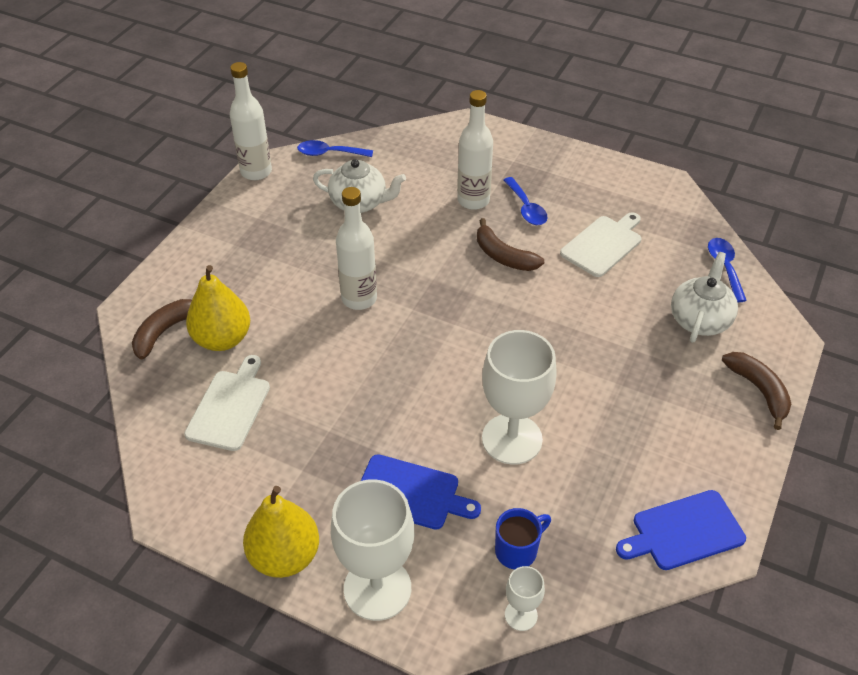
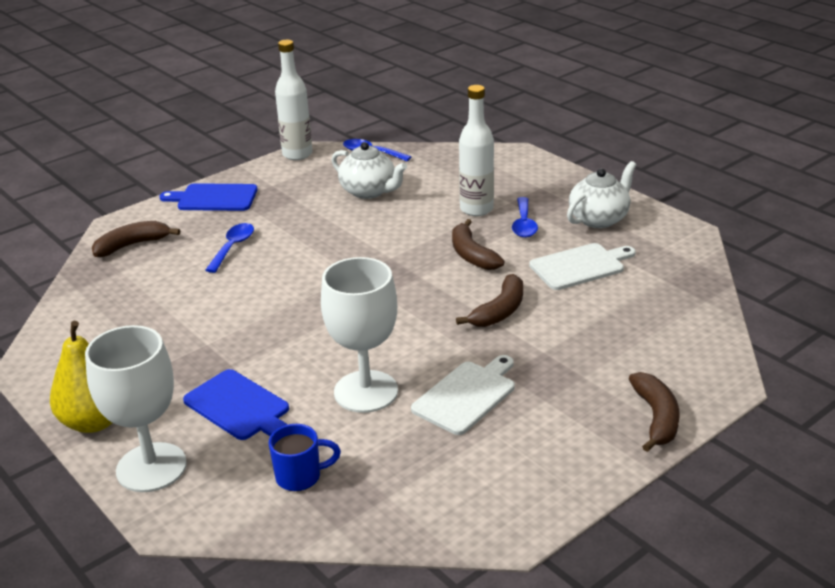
camera: 25 degrees right, 15 degrees down
(222, 339) = (173, 260): yellow pear -> none
(230, 407) = (140, 307): white cutting board -> white cutting board (467, 395)
(359, 299) = (312, 258): white bottle -> none
(521, 615) = (262, 527): white goblet -> none
(568, 314) = (499, 311): none -> brown banana
(683, 531) = (478, 510): blue cutting board -> blue cutting board (214, 198)
(700, 320) = (636, 346): white teapot -> white teapot (599, 219)
(725, 268) = (698, 310): blue spoon -> blue spoon (233, 247)

